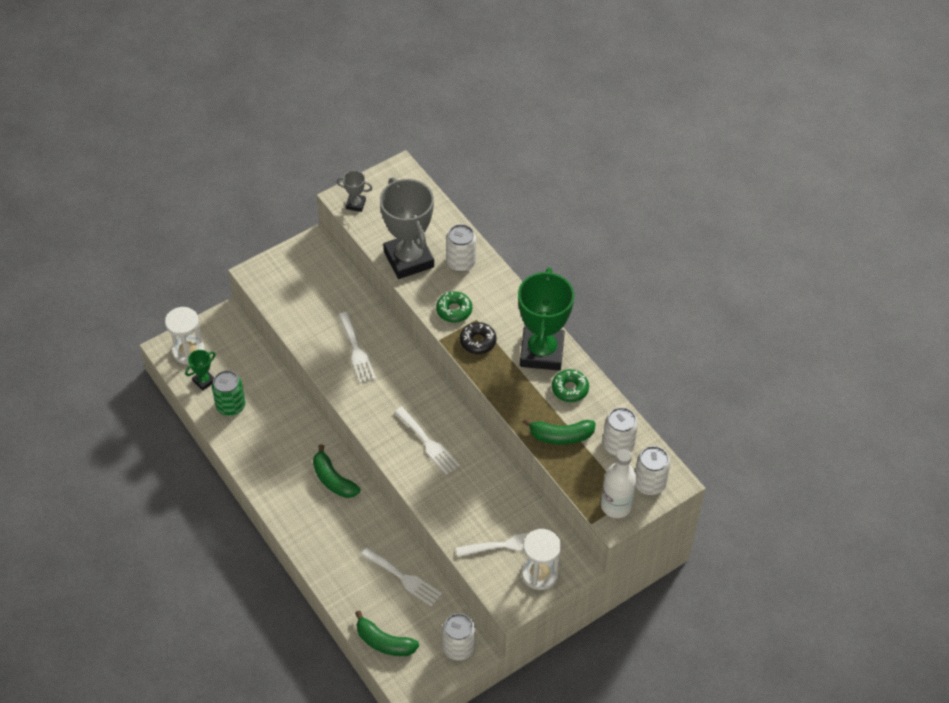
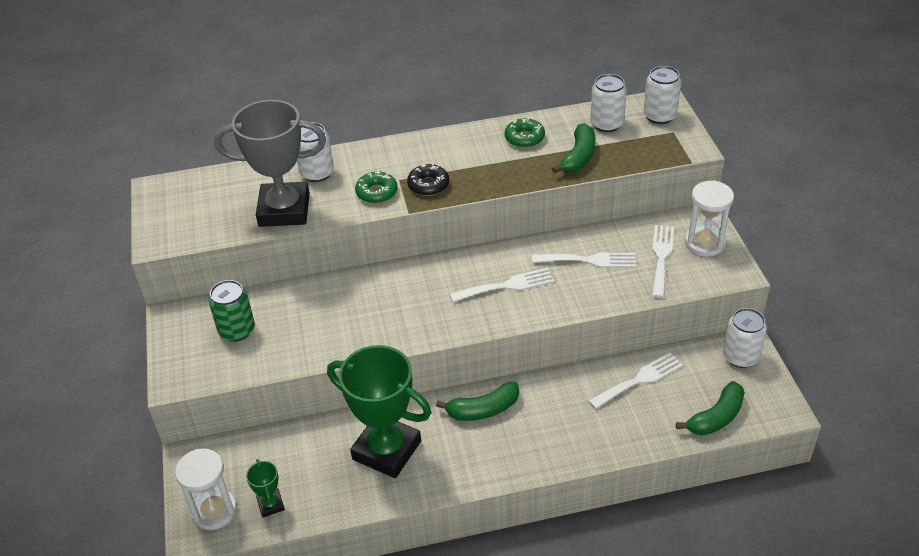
camera: 65 degrees left, 10 degrees down
(231, 406) = (325, 485): green can -> green can (237, 330)
(355, 204) = (174, 234): grey trophy -> none
(356, 351) = (350, 314): white fork -> white fork (589, 260)
(541, 352) = (469, 145): green trophy -> green trophy (386, 450)
(616, 505) = (677, 142): white bottle -> none

